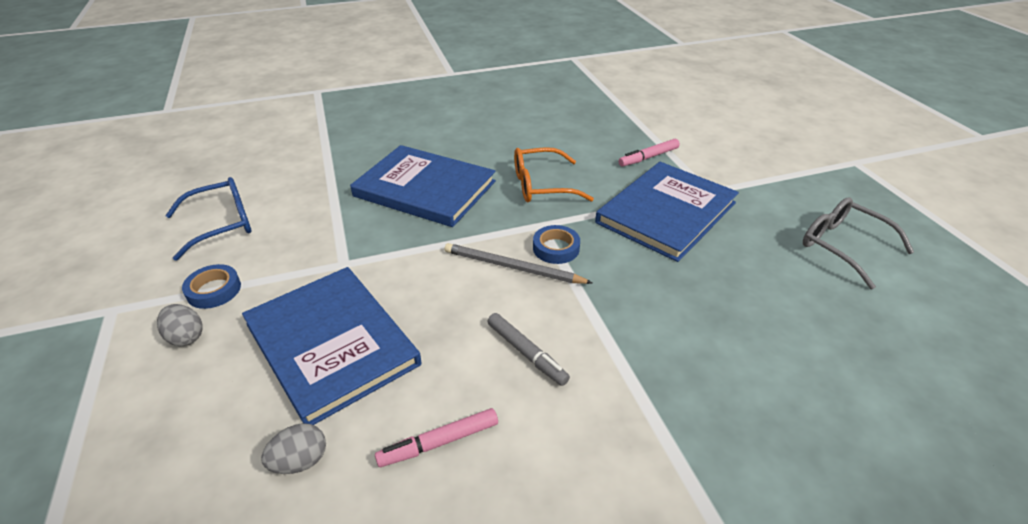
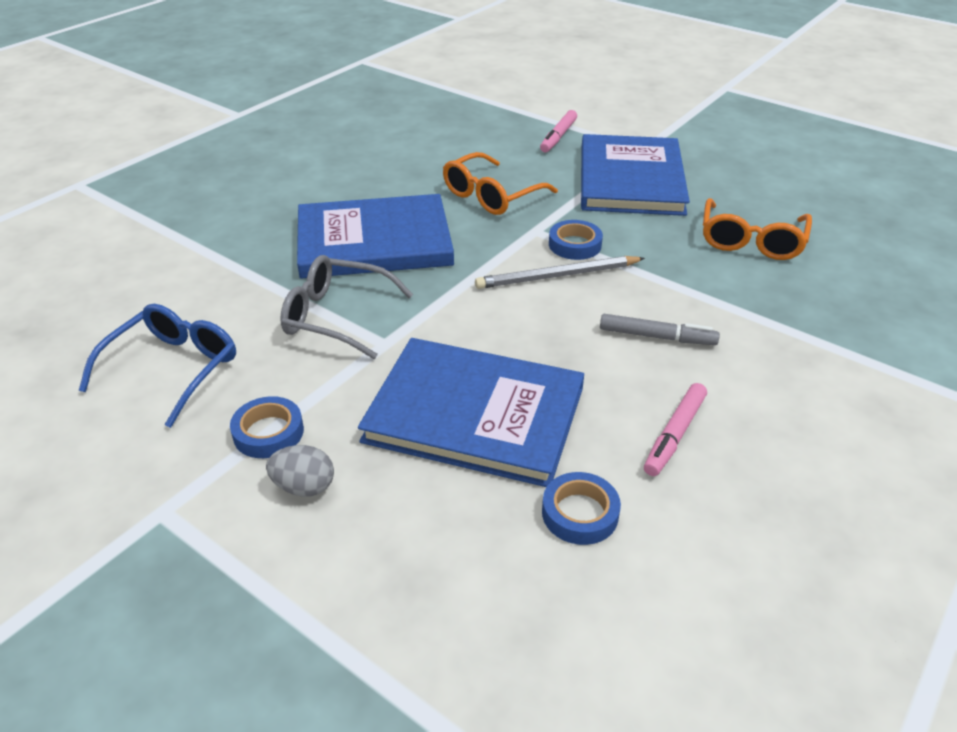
camera: 35 degrees left, 0 degrees up
(300, 461) = (580, 513): grey egg -> blue tape
(710, 309) = (751, 241): none -> orange glasses
(843, 246) = (786, 157): grey glasses -> grey glasses (336, 316)

